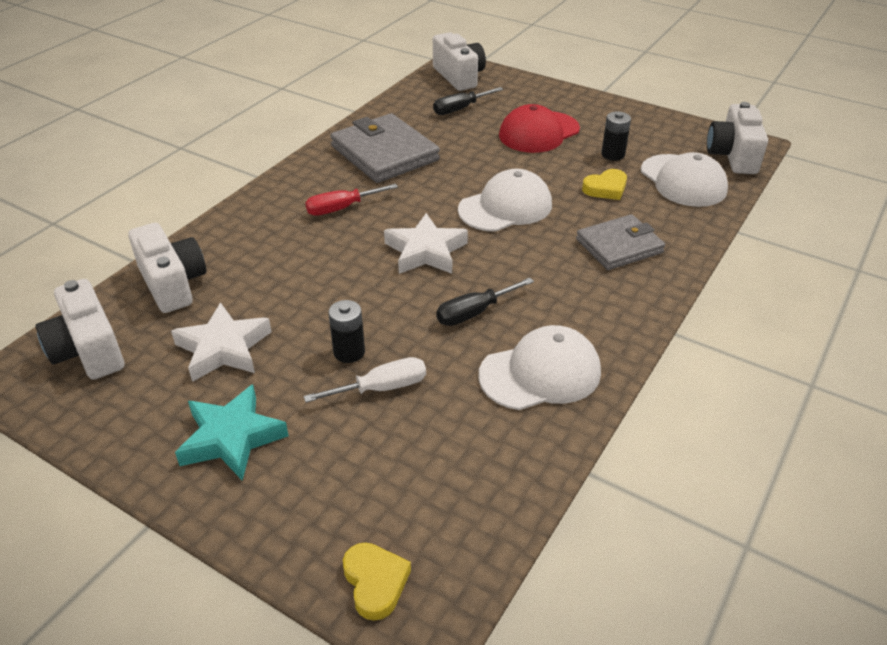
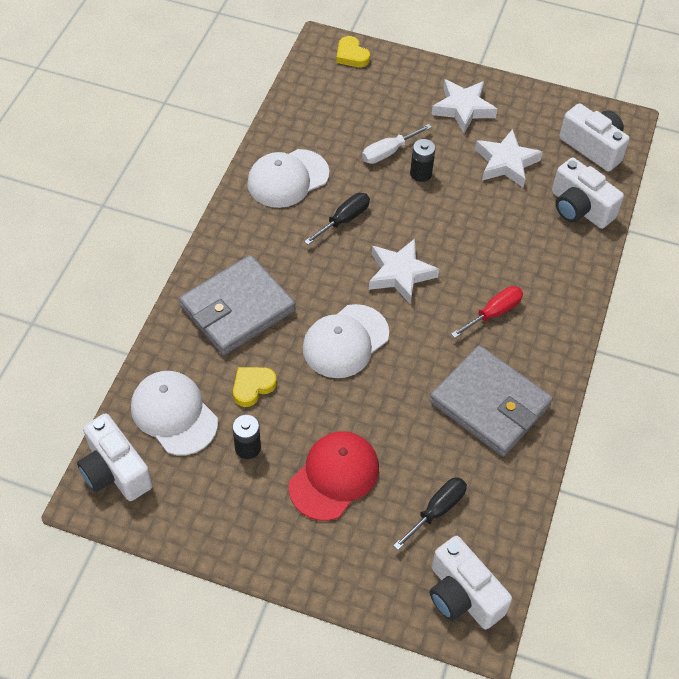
camera: 165 degrees right, 15 degrees up
(231, 438) = (463, 108): turquoise star -> white star
(619, 246) = (237, 308): grey wallet -> grey wallet, size x1.51
(733, 156) = (115, 471): white camera -> white camera turned 150 degrees clockwise

